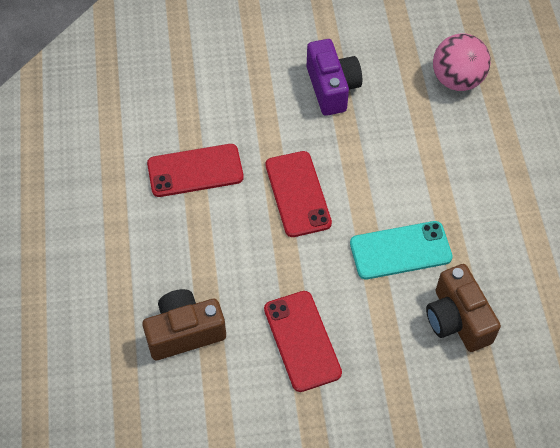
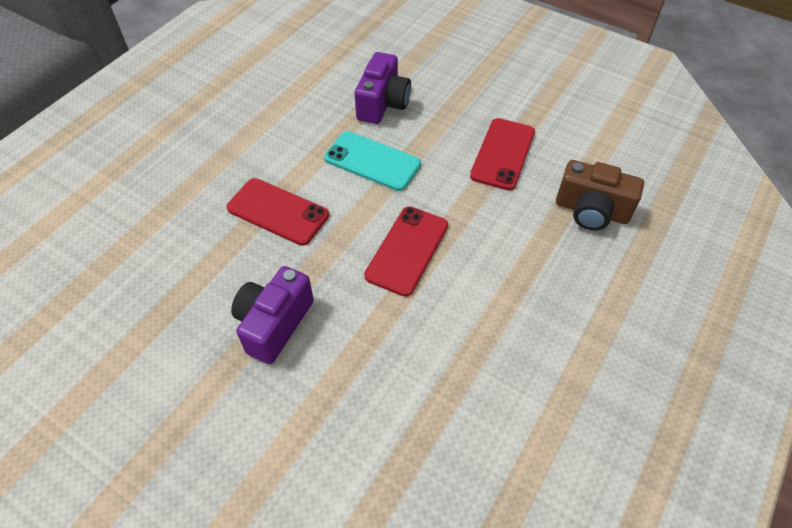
camera: 140 degrees left, 5 degrees down
(195, 171) = (482, 335): red phone -> red phone (278, 212)
(457, 79) = (164, 250): pink ball -> none
(457, 319) = (383, 104): brown camera -> purple camera

